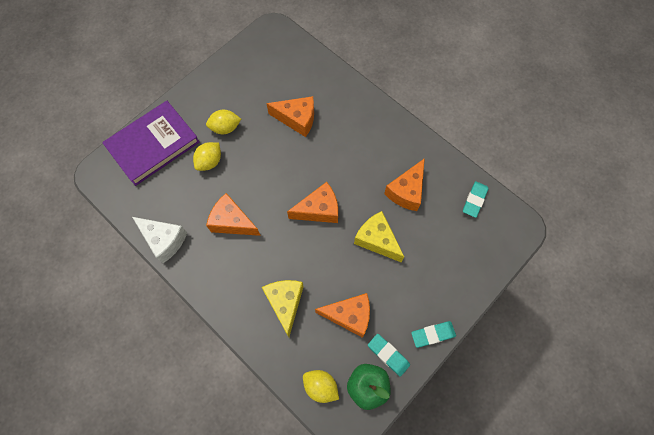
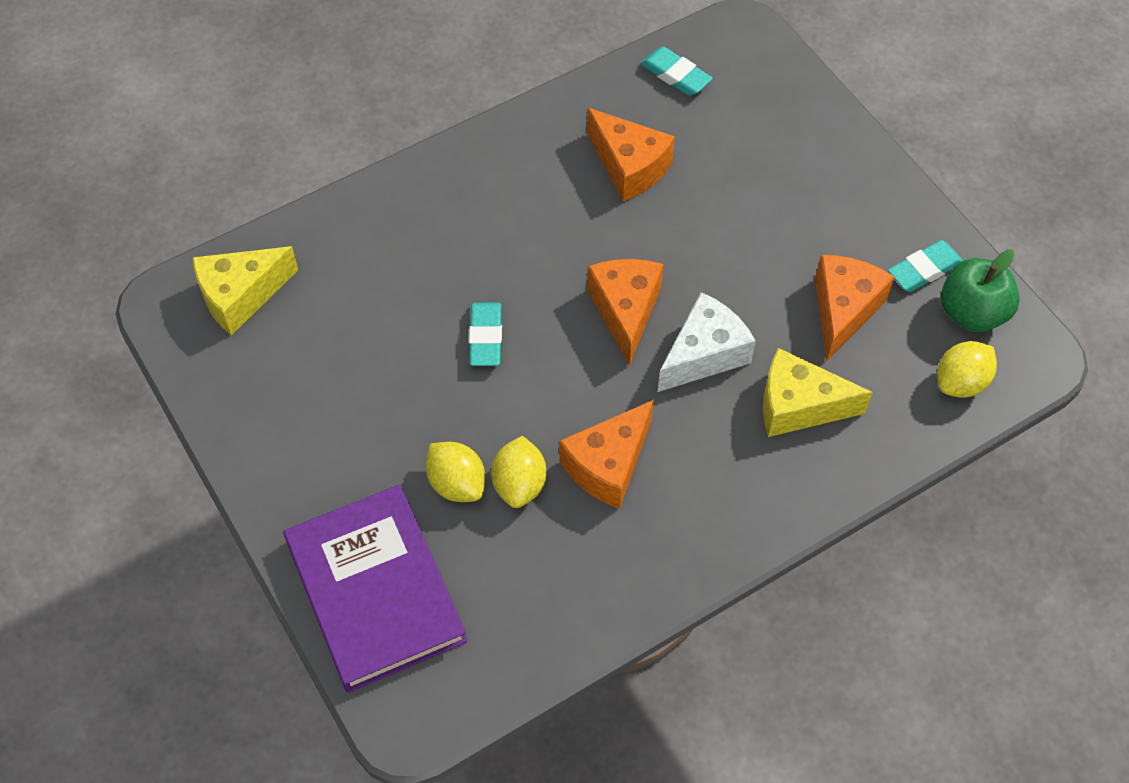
camera: 75 degrees left, 10 degrees down
(164, 240) = (614, 600): white cheese -> white cheese (704, 354)
(225, 128) = (385, 439): yellow lemon -> yellow lemon (519, 484)
(297, 119) = (413, 305): orange cheese -> none
(377, 240) = (711, 235): yellow cheese -> yellow cheese (241, 296)
(433, 334) = (901, 198): turquoise eraser -> turquoise eraser (485, 337)

